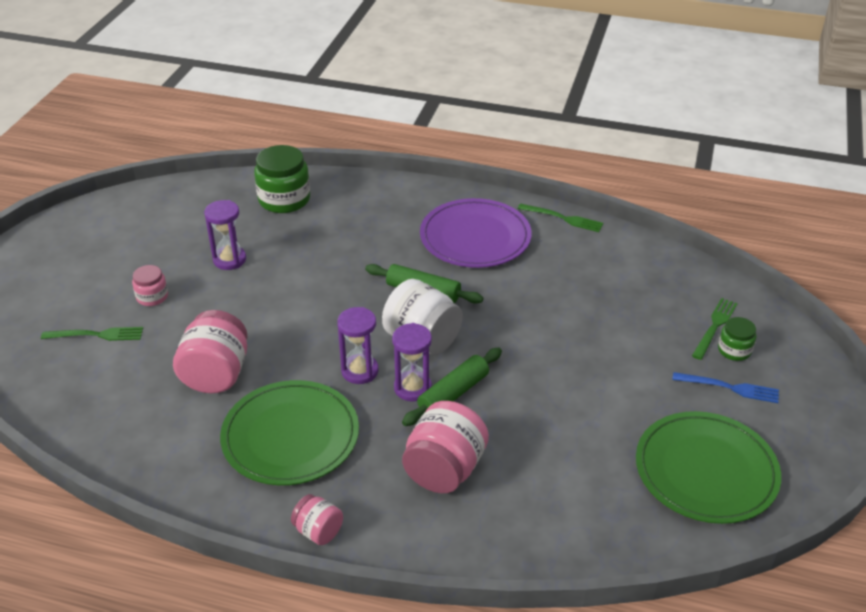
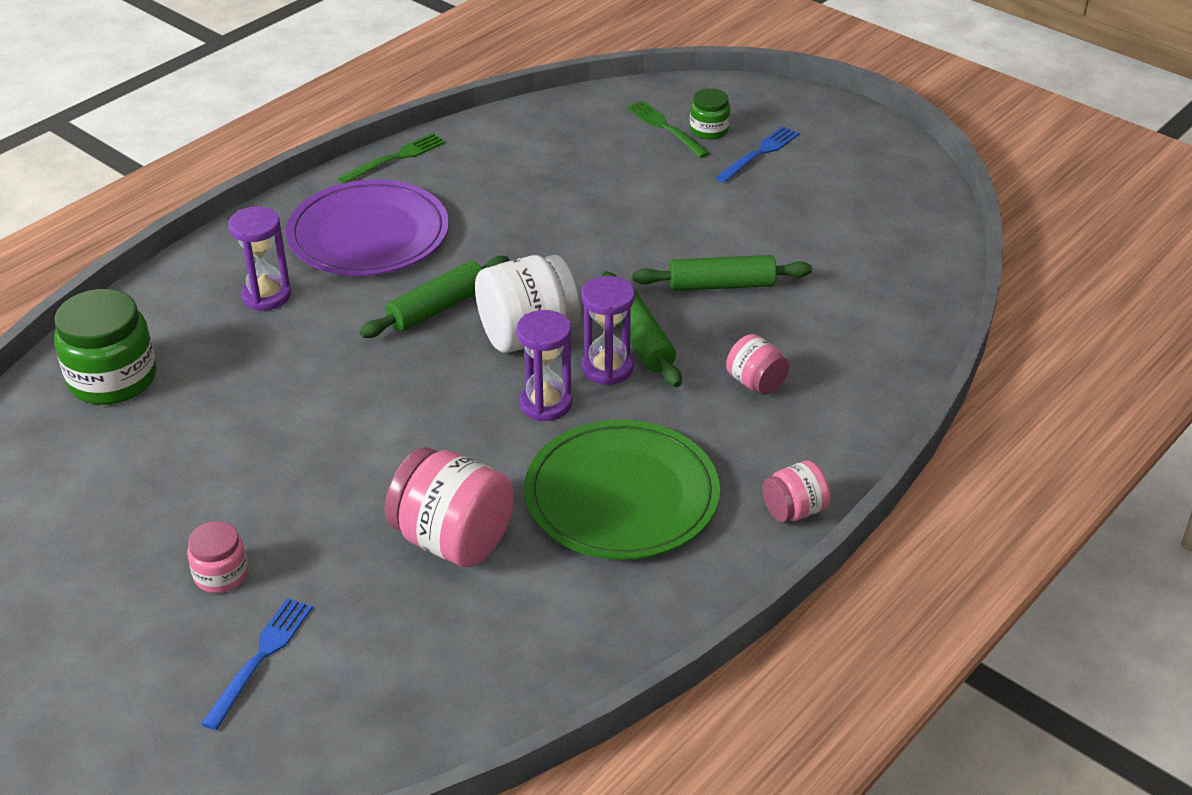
camera: 65 degrees left, 0 degrees up
(97, 335) = (261, 656): green fork -> blue fork
(229, 260) = (206, 470): purple hourglass -> purple hourglass (266, 296)
(444, 469) = (756, 383): pink jar -> pink jar, size x0.54
(544, 417) = (721, 285): none -> green rolling pin
(706, 470) = (860, 210): green plate -> none

